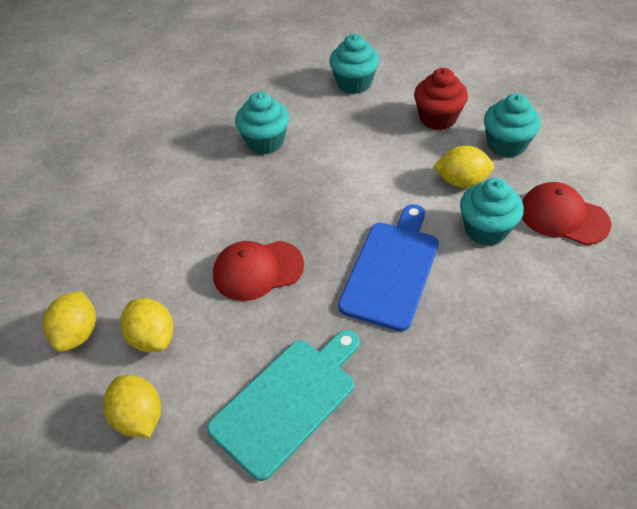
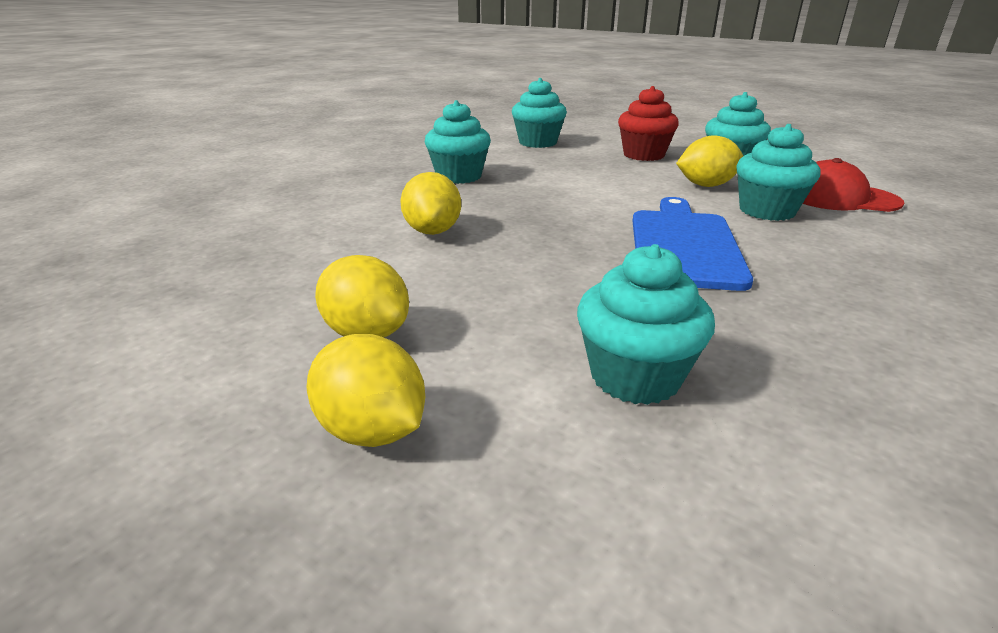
camera: 15 degrees left, 20 degrees down
(77, 333) = (230, 342): yellow lemon -> yellow lemon (432, 231)
(257, 270) = (504, 259): red cap -> none
(288, 401) = (635, 376): turquoise cutting board -> turquoise cupcake

